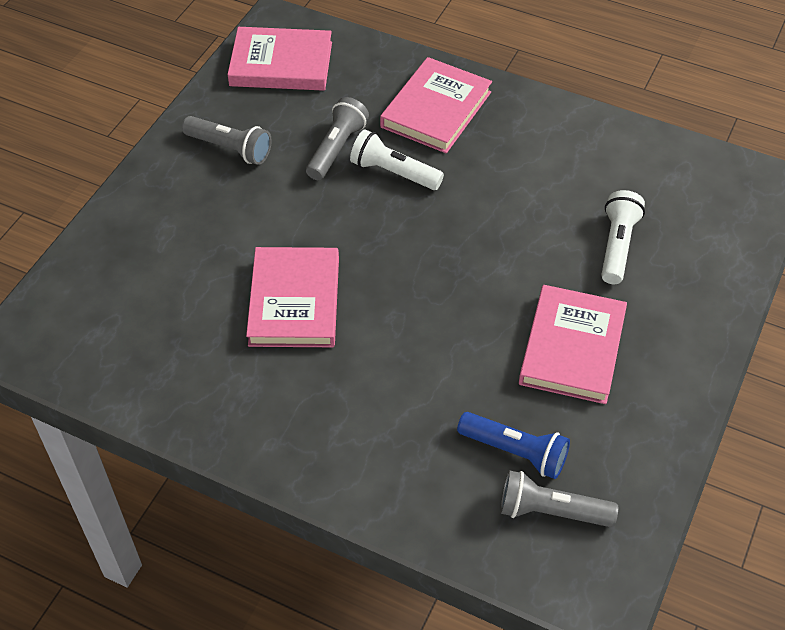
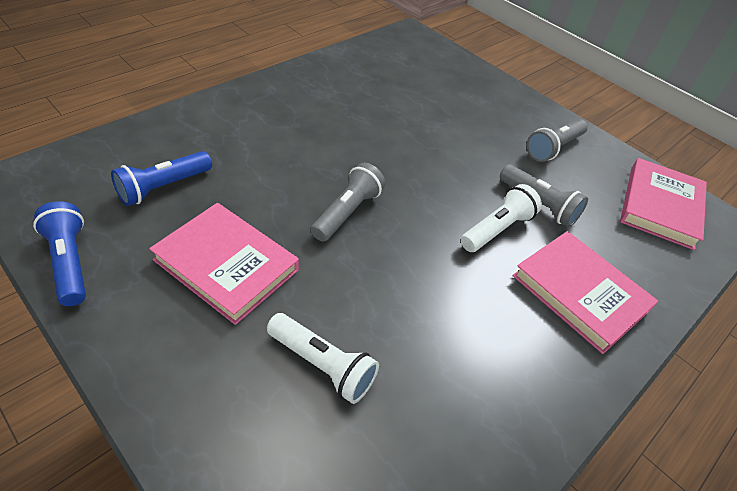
camera: 105 degrees right, 5 degrees down
(294, 301) = (381, 132): pink book -> none
(551, 511) = (99, 185): grey flashlight -> grey flashlight (347, 212)
(652, 465) = (70, 262): none -> blue flashlight

